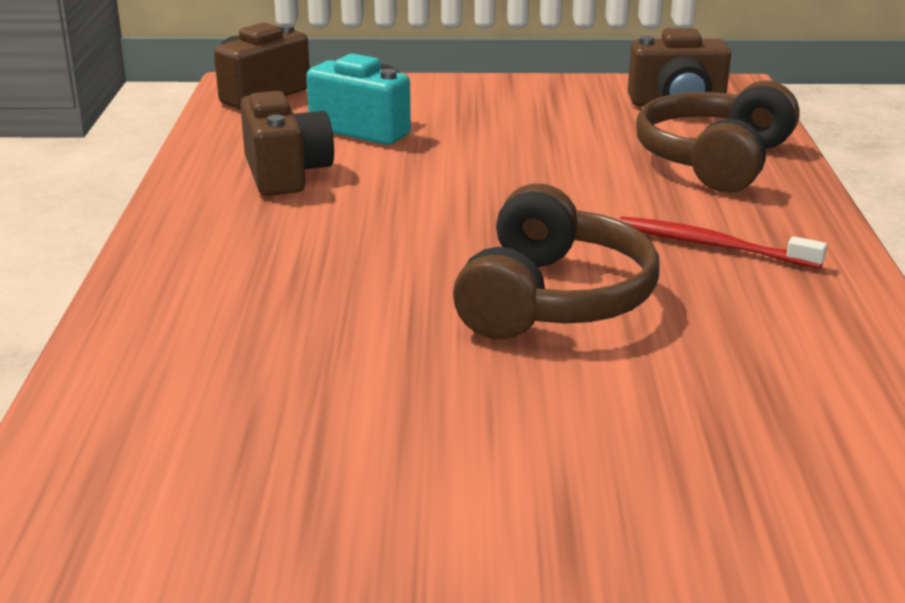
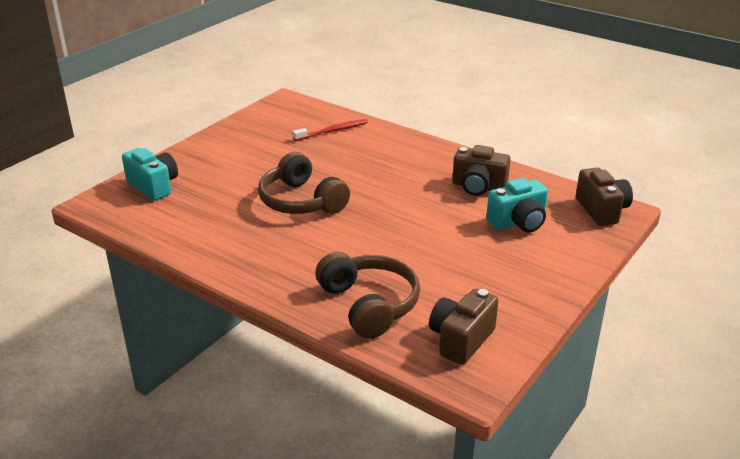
camera: 125 degrees right, 5 degrees up
(712, 245) = (292, 254): red toothbrush -> red toothbrush (333, 131)
(792, 519) = (154, 186): none -> turquoise camera

